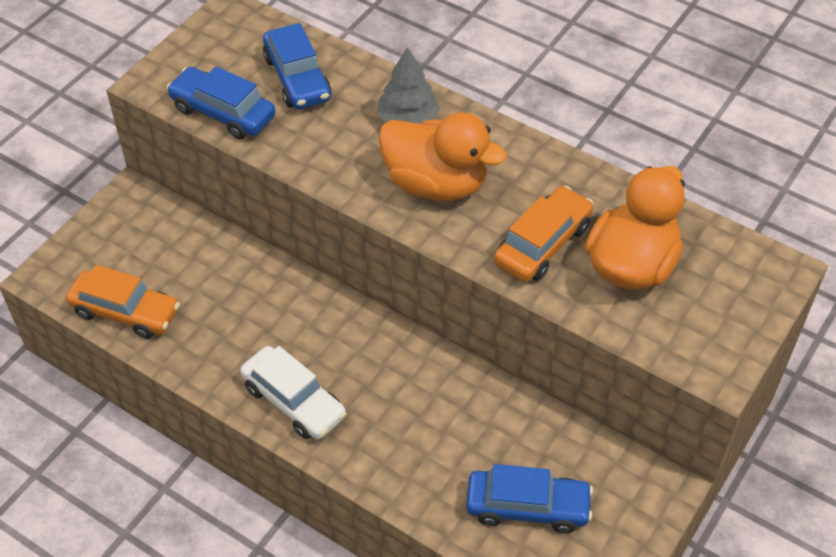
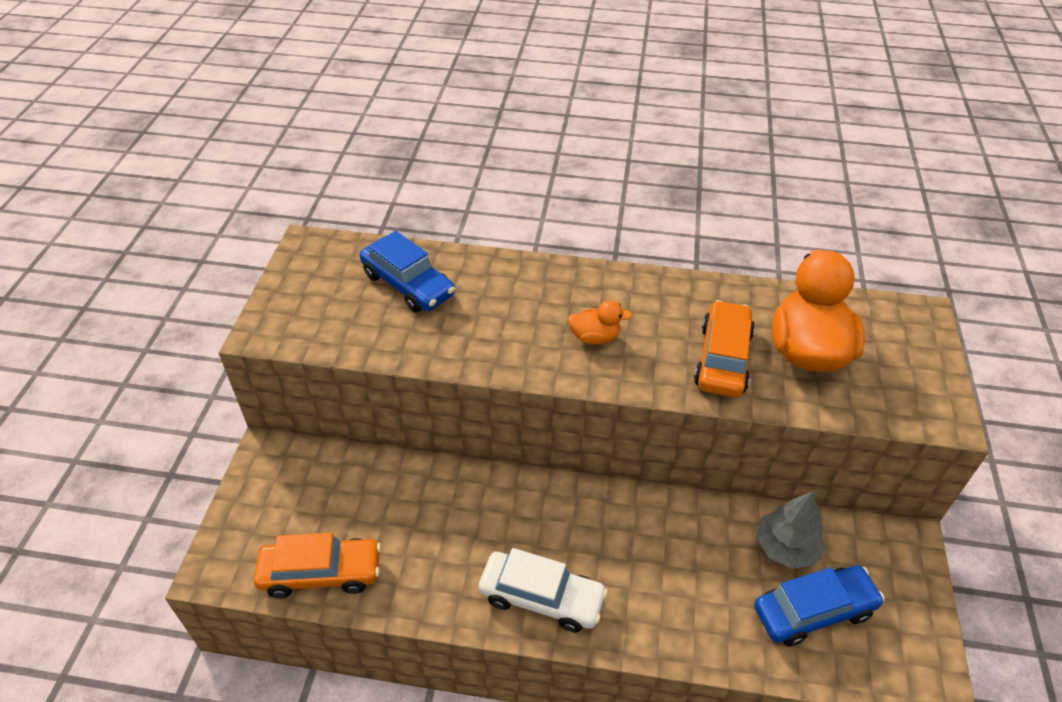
camera: 25 degrees left, 5 degrees down
(223, 112) = (353, 337): blue car -> none
(408, 119) = (532, 289): grey tree -> grey tree (786, 547)
(436, 184) = (595, 337): orange duck -> orange duck, size x0.48

